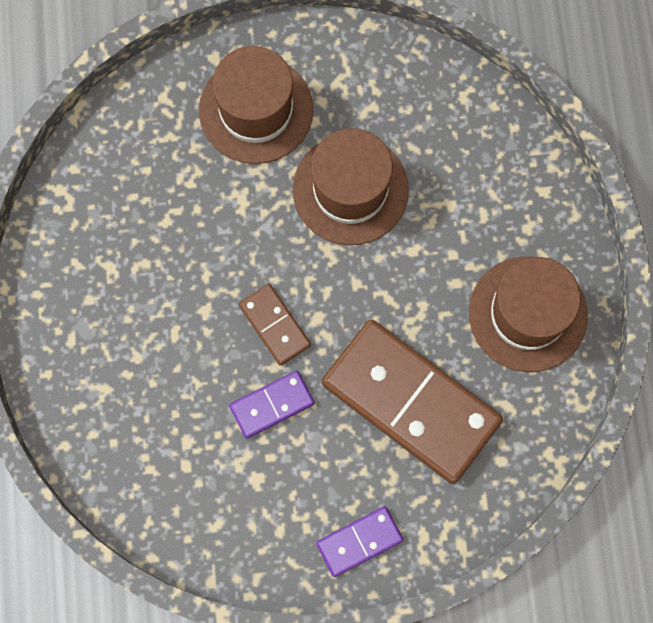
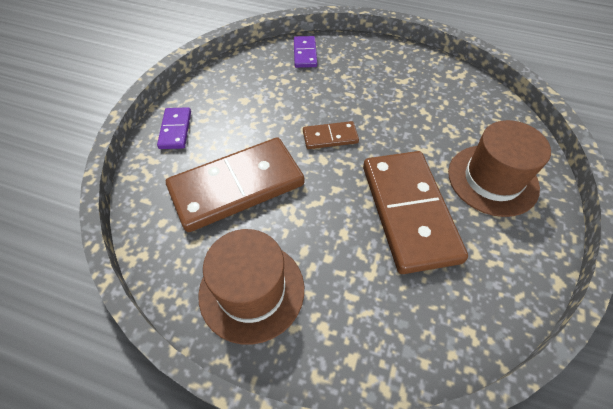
camera: 115 degrees right, 20 degrees down
(272, 405) = (281, 119): purple domino -> purple domino (305, 54)
(350, 189) = (409, 212): brown hat -> brown domino

